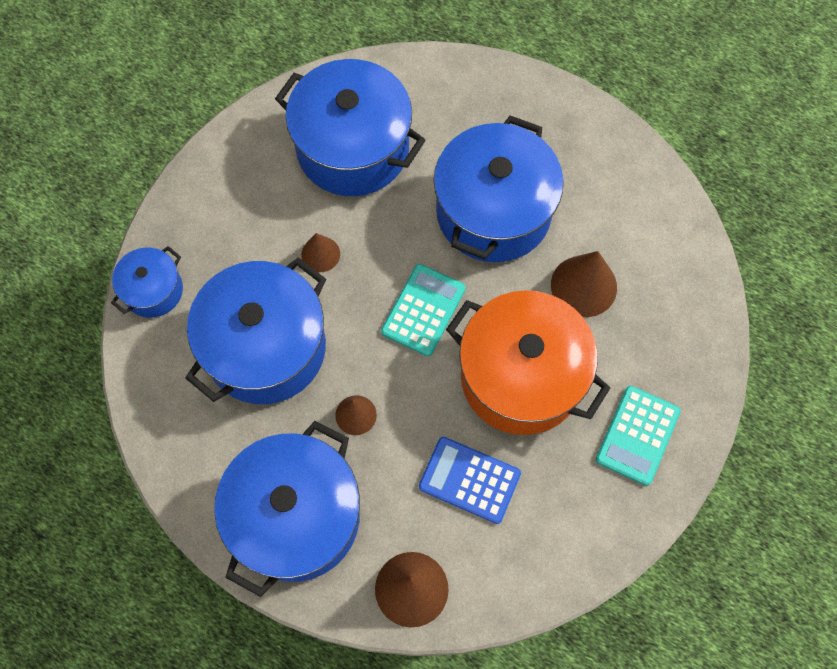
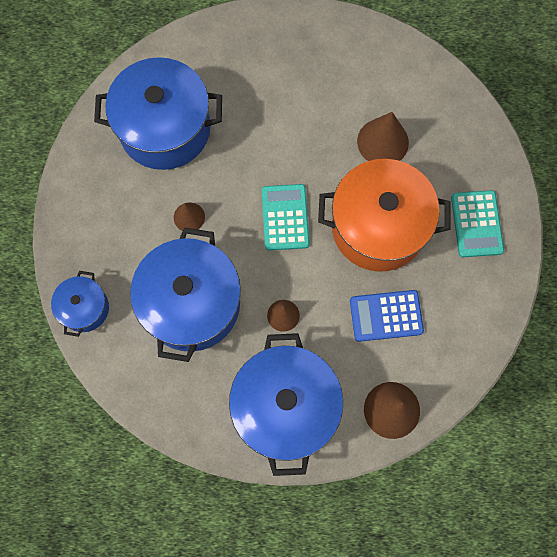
camera: 30 degrees left, 5 degrees up
(493, 212) = (291, 122): blue pot -> none

